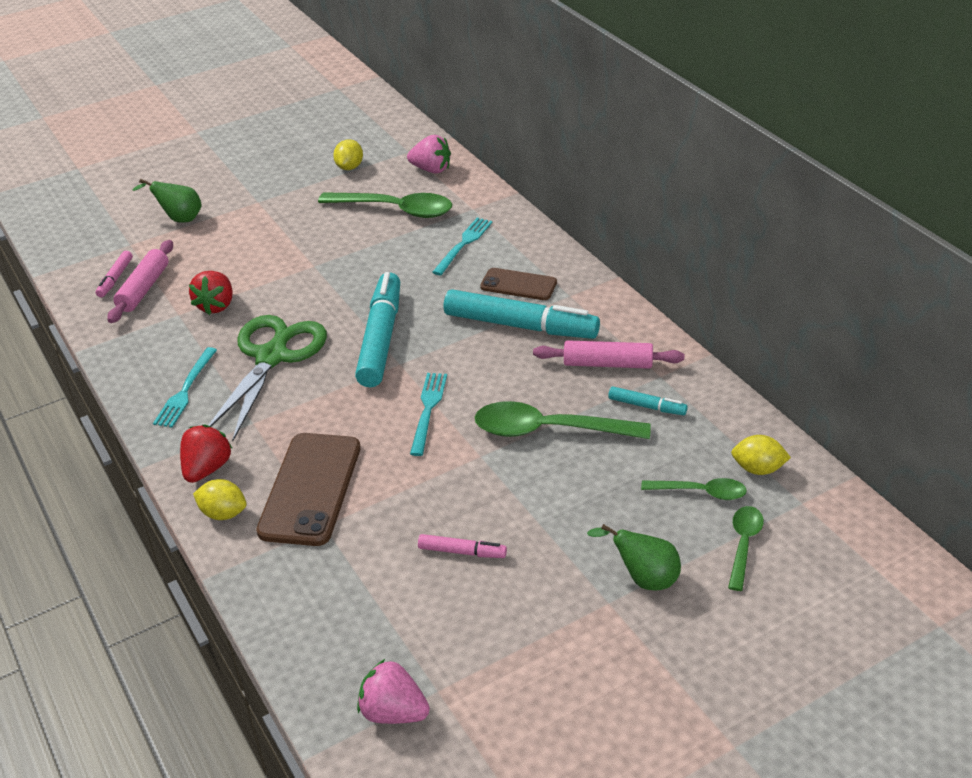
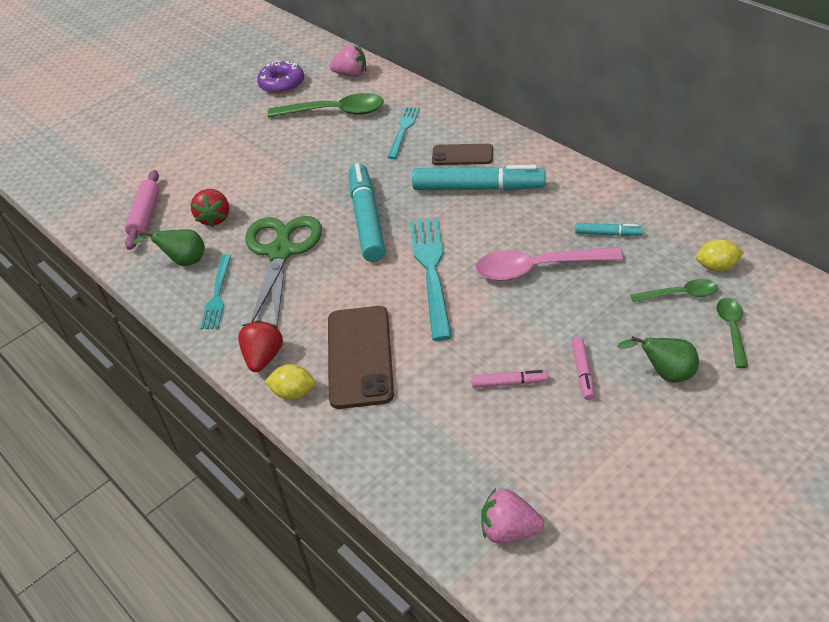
camera: 10 degrees left, 5 degrees up
(115, 278) = (116, 211): pink marker -> pink marker (582, 372)
(179, 219) = (153, 151): green pear -> green pear (184, 261)
(349, 167) = (282, 84): yellow lemon -> purple donut
(428, 410) = (431, 271): turquoise fork -> turquoise fork, size x1.69
(549, 430) = (538, 268): green spoon -> pink spoon
(607, 364) = (561, 205): pink rolling pin -> none

